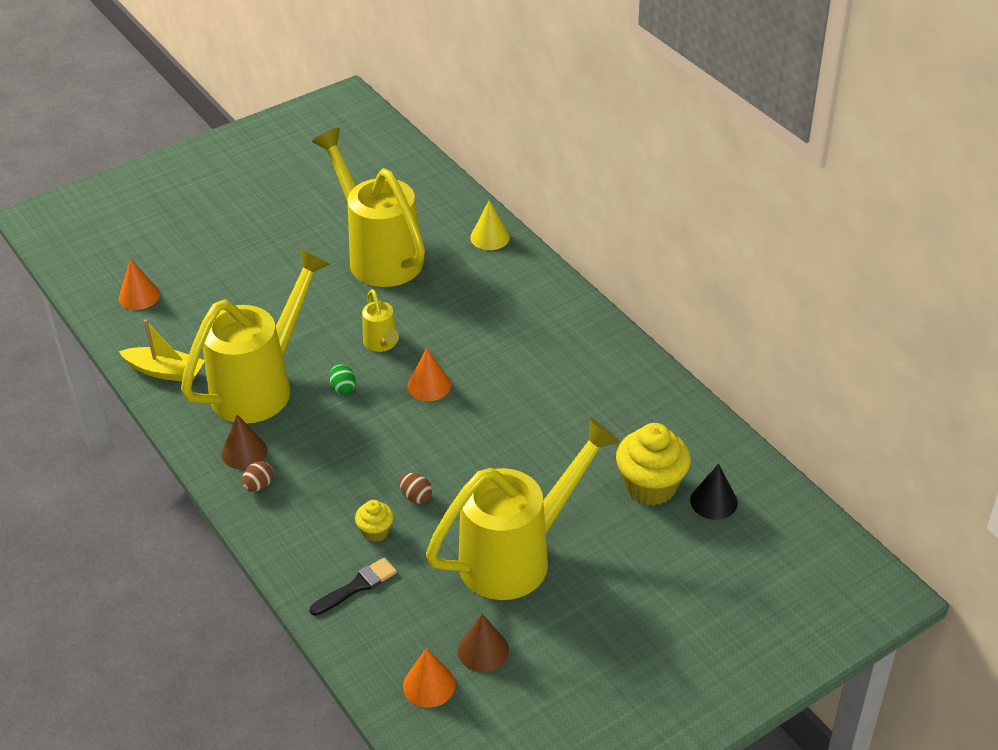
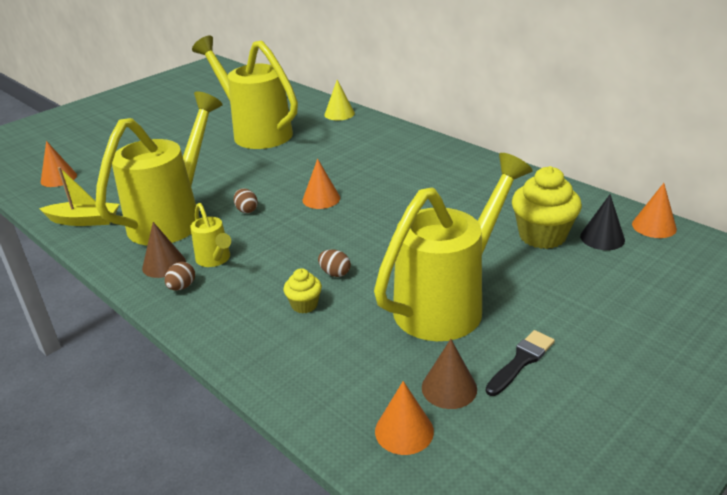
camera: 10 degrees left, 10 degrees down
(343, 388) = (246, 210): green egg -> brown egg
(357, 586) = (298, 352): black brush -> black brush (521, 361)
(382, 344) = (273, 180): yellow watering can -> yellow watering can (215, 260)
(778, 495) = (654, 226): none -> orange cone

